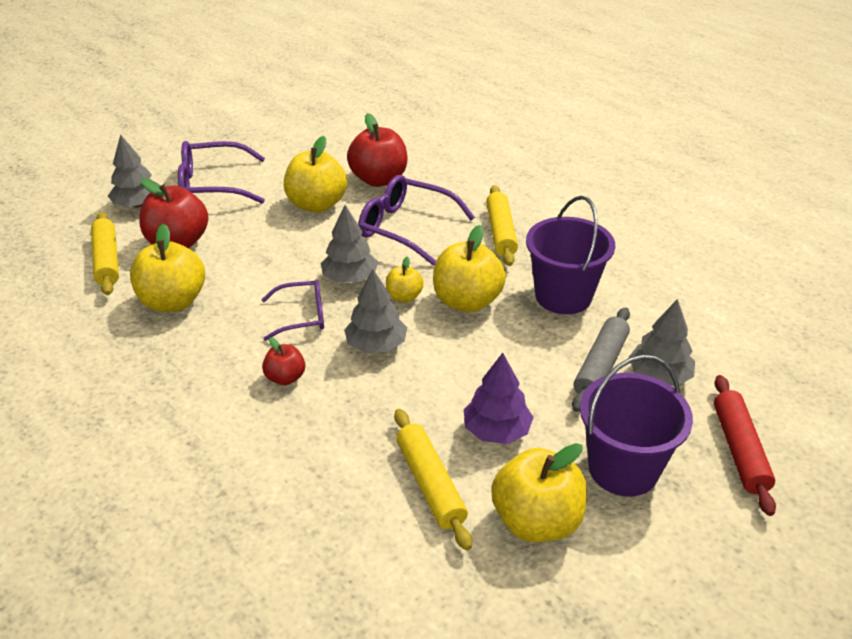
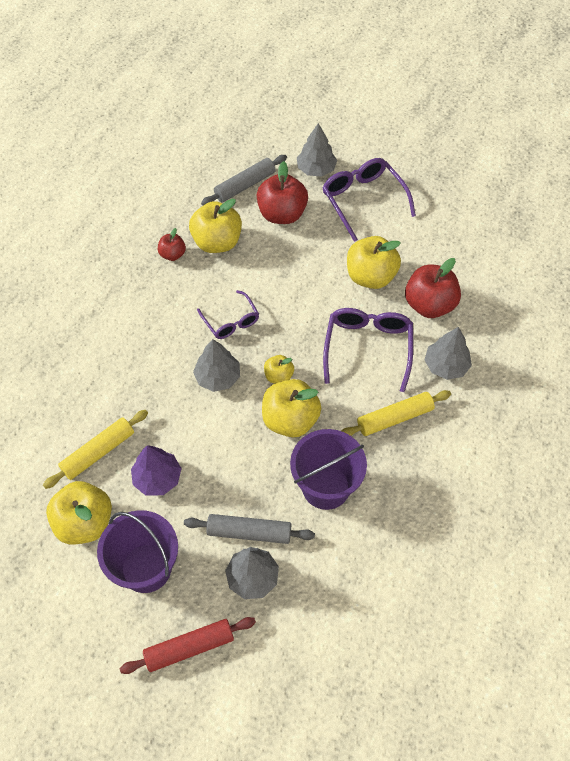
camera: 70 degrees right, 20 degrees up
(107, 260) = (245, 185): yellow rolling pin -> grey rolling pin
(285, 378) = (166, 337): red apple -> red apple (172, 254)
(350, 278) = (286, 334): grey tree -> grey tree (446, 366)

